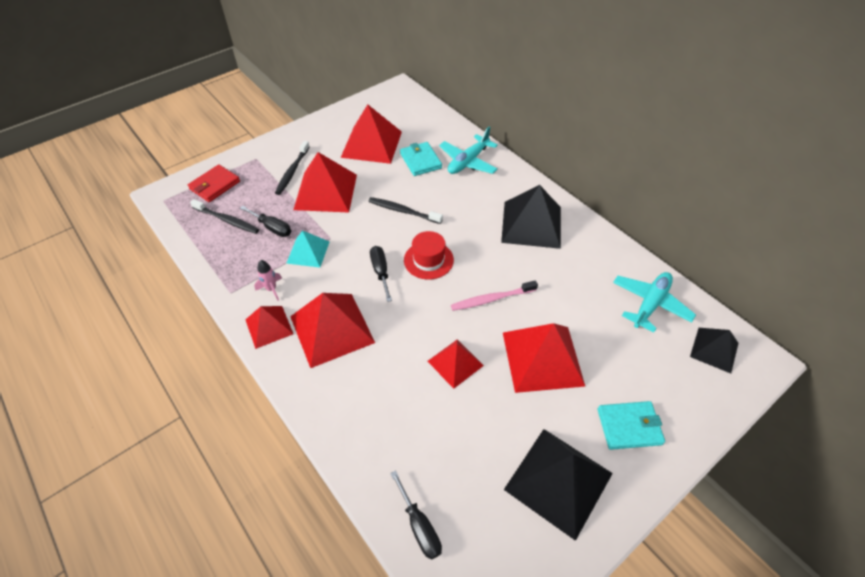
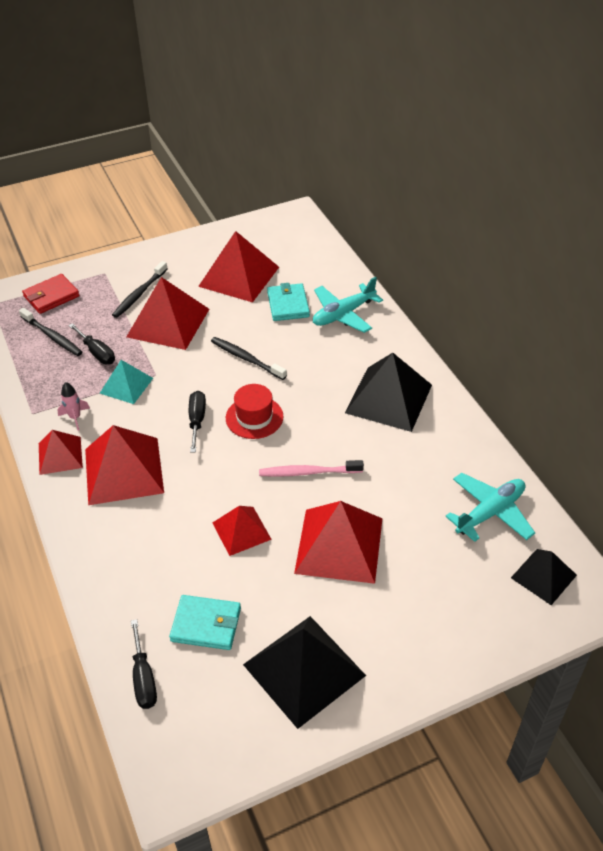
camera: 15 degrees right, 5 degrees down
(629, 427) = (405, 634): turquoise wallet -> turquoise wallet (206, 624)

